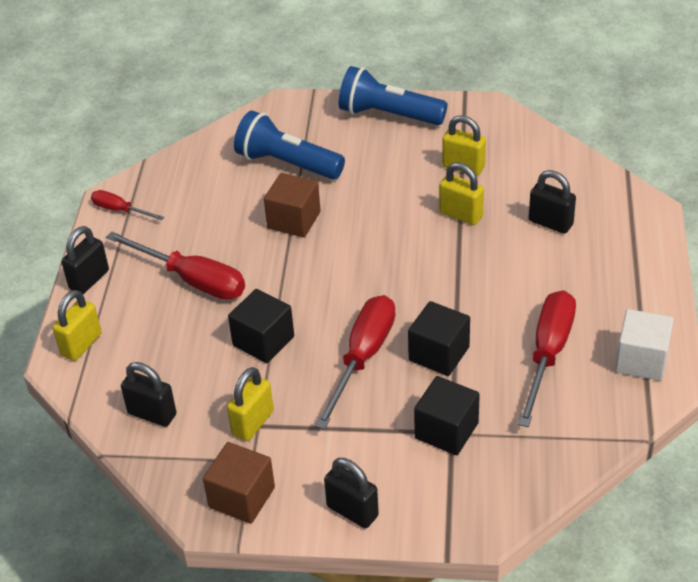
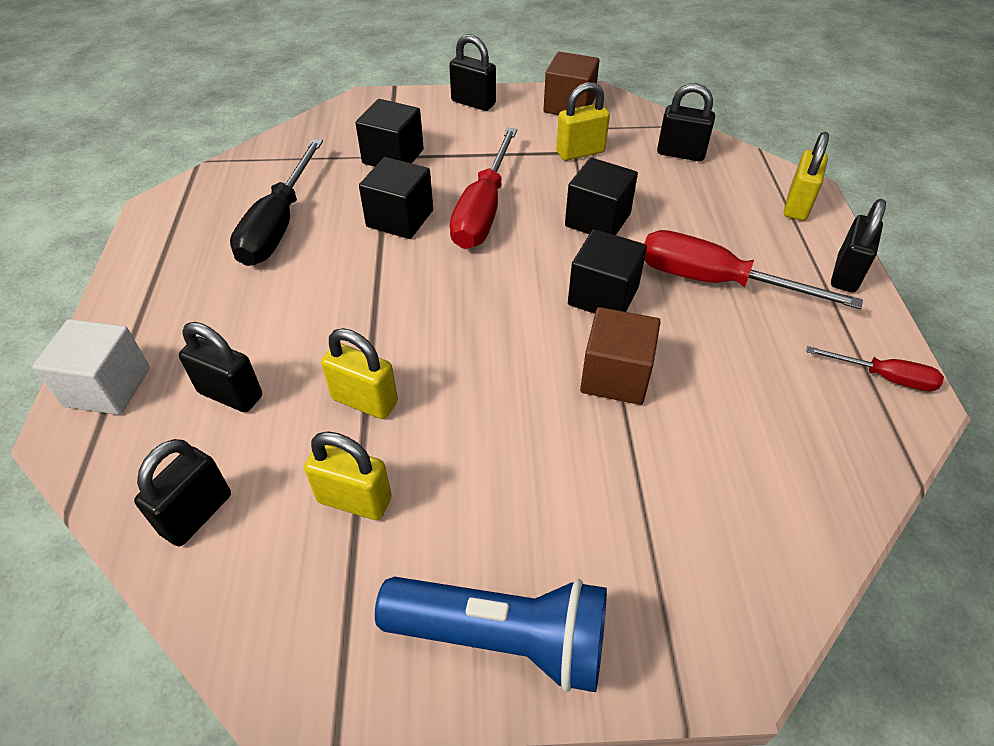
camera: 170 degrees right, 5 degrees up
(253, 423) = (580, 152): yellow padlock -> yellow padlock turned 45 degrees clockwise
(283, 274) = (603, 296): none -> black cube
(287, 163) = (665, 488): blue flashlight -> none
(548, 354) = (278, 225): red screwdriver -> black screwdriver
(551, 165) = (197, 514): none -> black padlock
(641, 360) = (177, 225): white cube -> white cube (108, 387)

